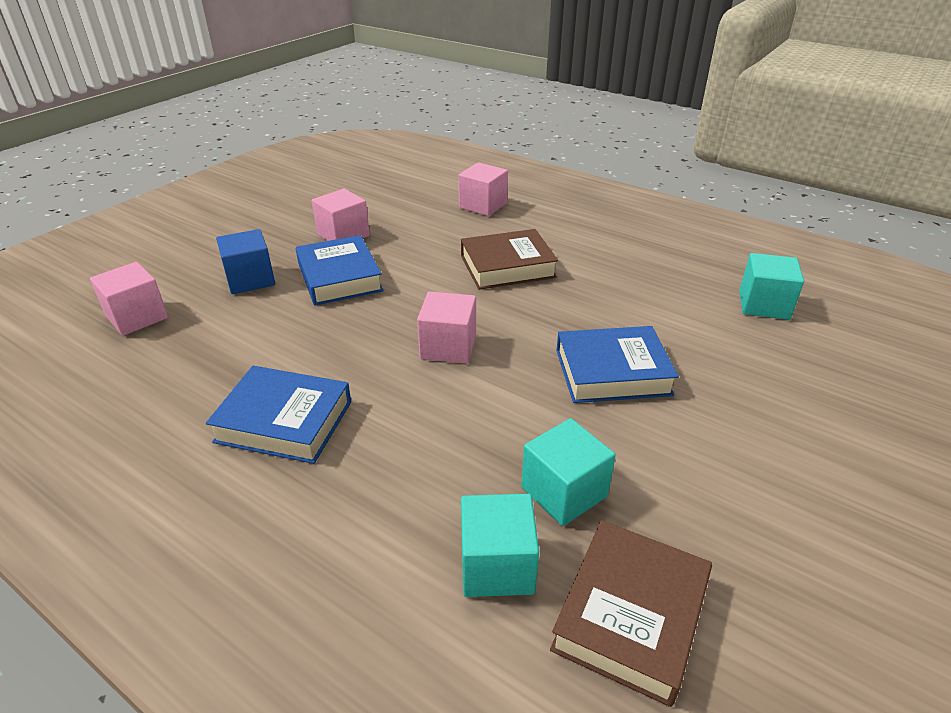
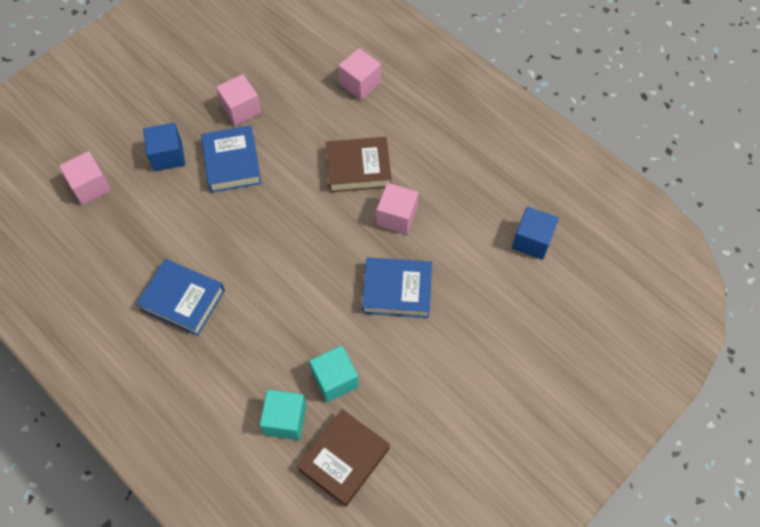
camera: 10 degrees right, 25 degrees up
(448, 347) = (295, 249): pink cube -> pink cube (396, 217)
(763, 305) = (532, 241): turquoise cube -> blue cube

